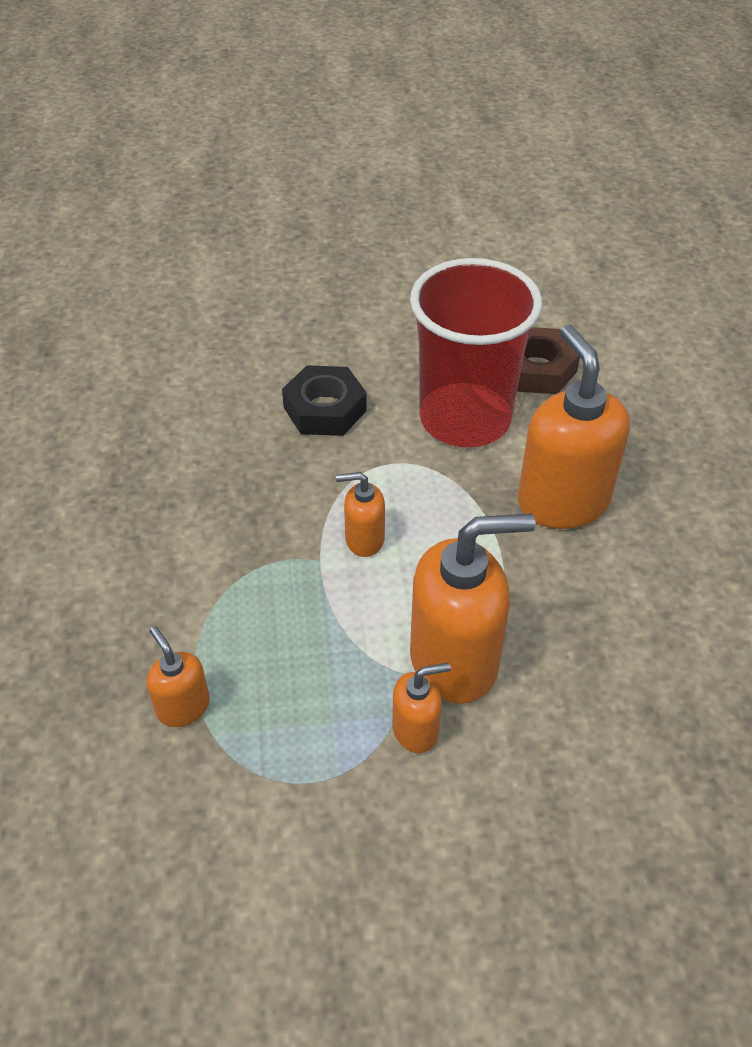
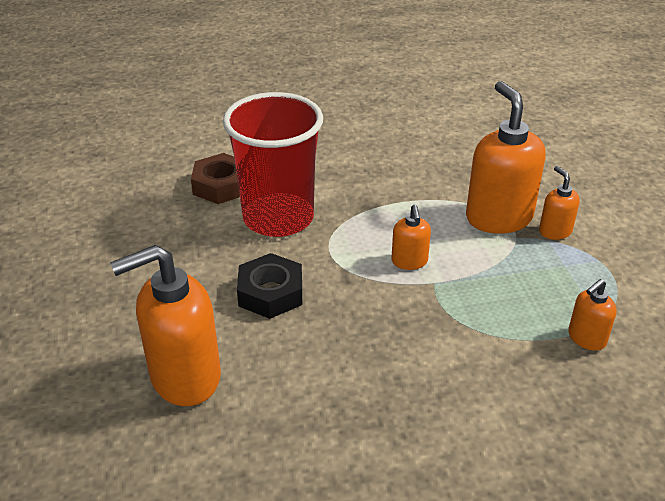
camera: 95 degrees left, 10 degrees down
(562, 501) = (355, 176): orange soap dispenser -> orange soap dispenser (184, 377)

